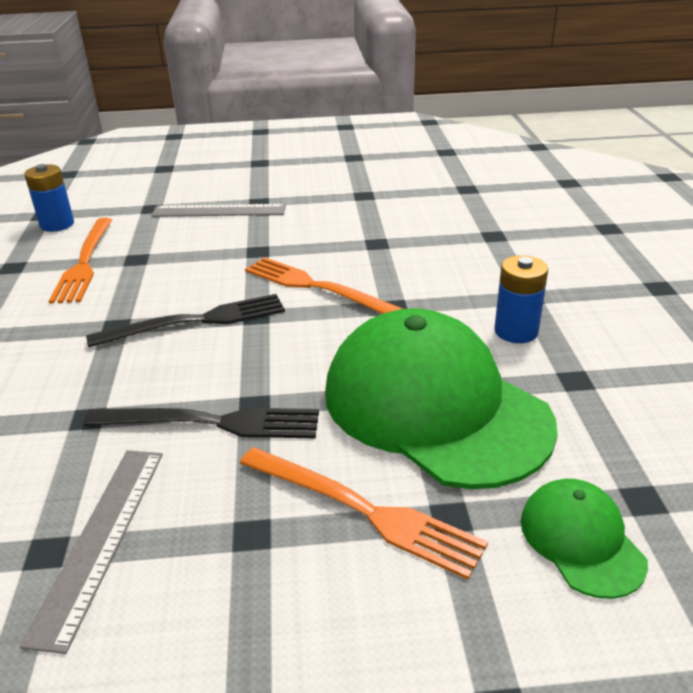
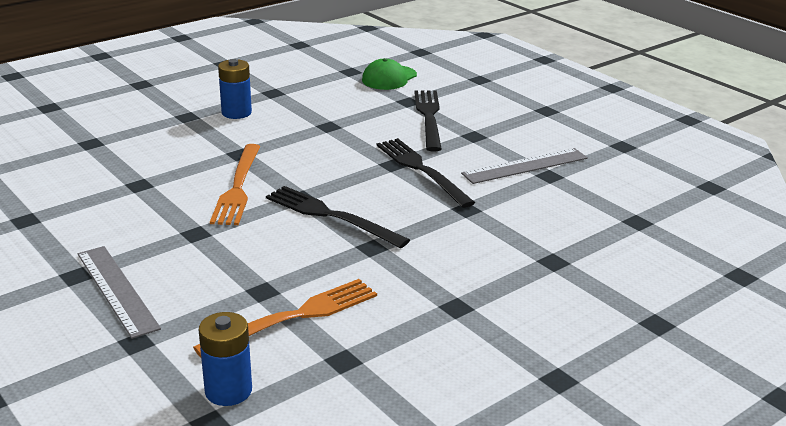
camera: 125 degrees left, 5 degrees down
(363, 510) = (429, 117): orange fork -> black fork
(434, 406) = (336, 119): green cap -> none

